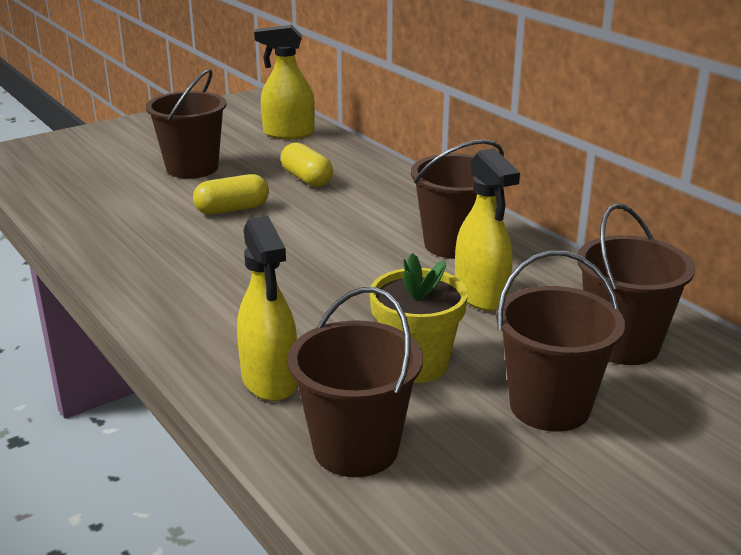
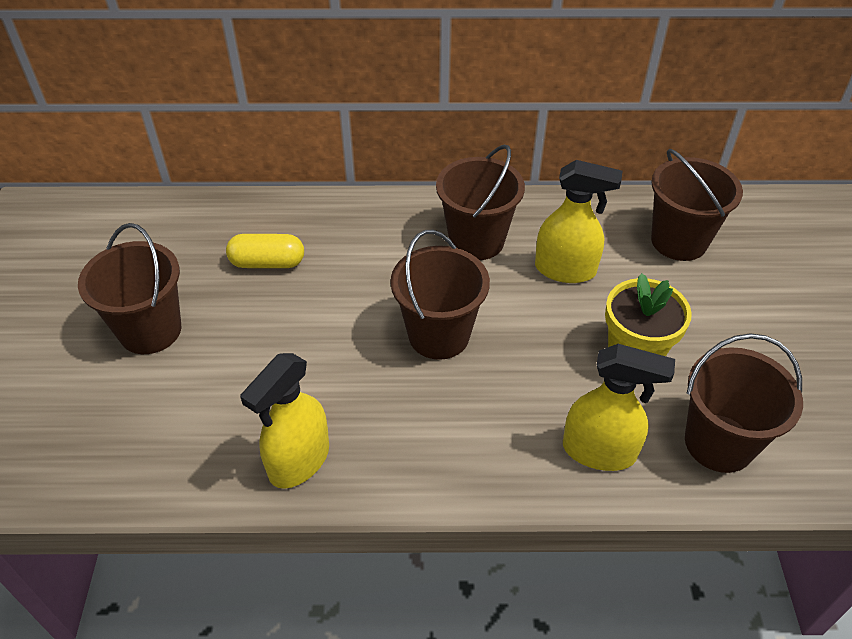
camera: 55 degrees left, 20 degrees up
(232, 209) = (278, 342): yellow capsule -> none
(288, 134) = (150, 226): yellow spray bottle -> yellow spray bottle (299, 461)
(549, 406) = (727, 317): brown bucket -> brown bucket (439, 335)

